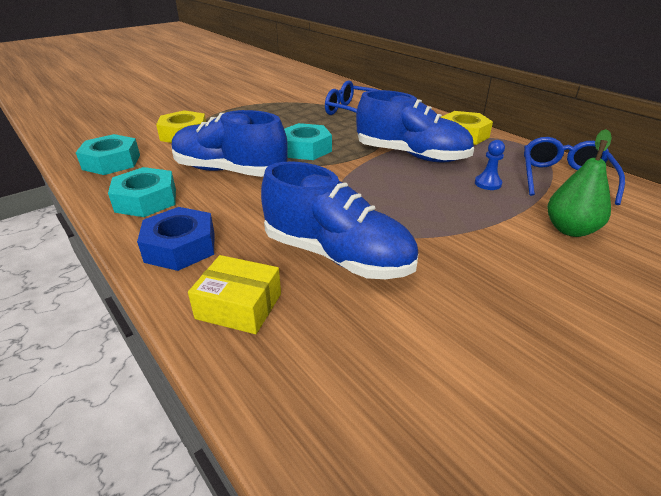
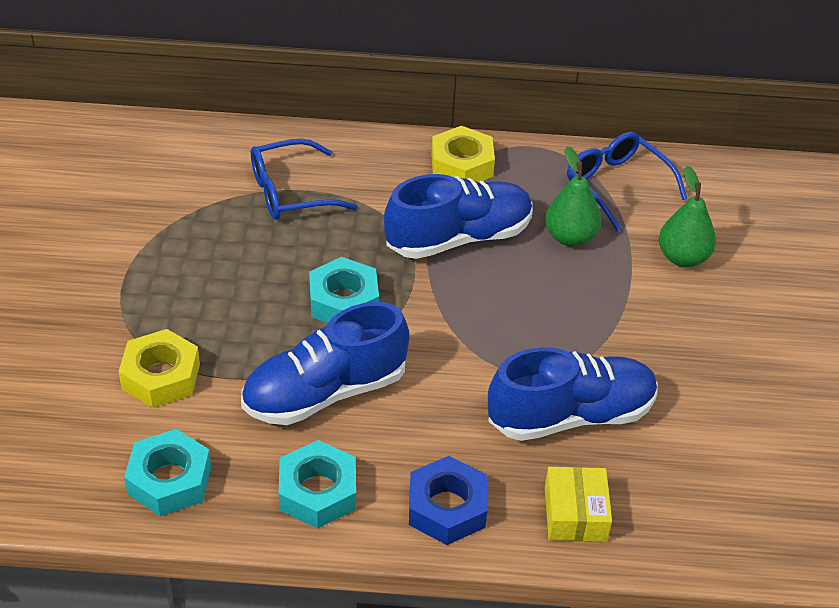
camera: 50 degrees left, 10 degrees up
(239, 306) = (575, 514): yellow box -> yellow box turned 60 degrees counterclockwise
(488, 183) = (570, 237): blue pawn -> green pear

